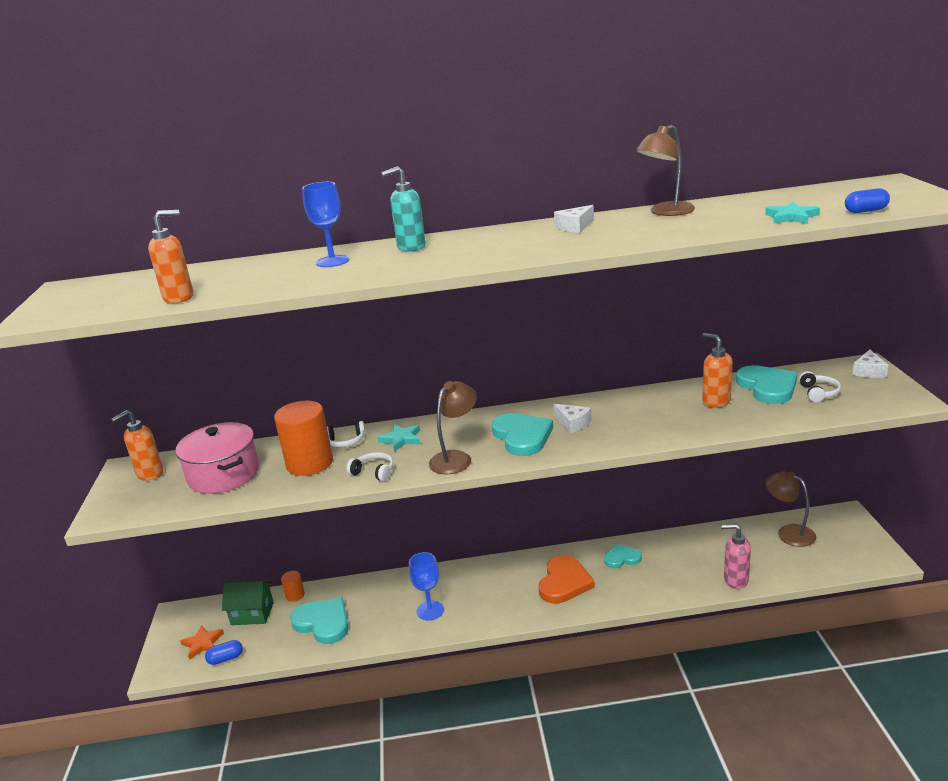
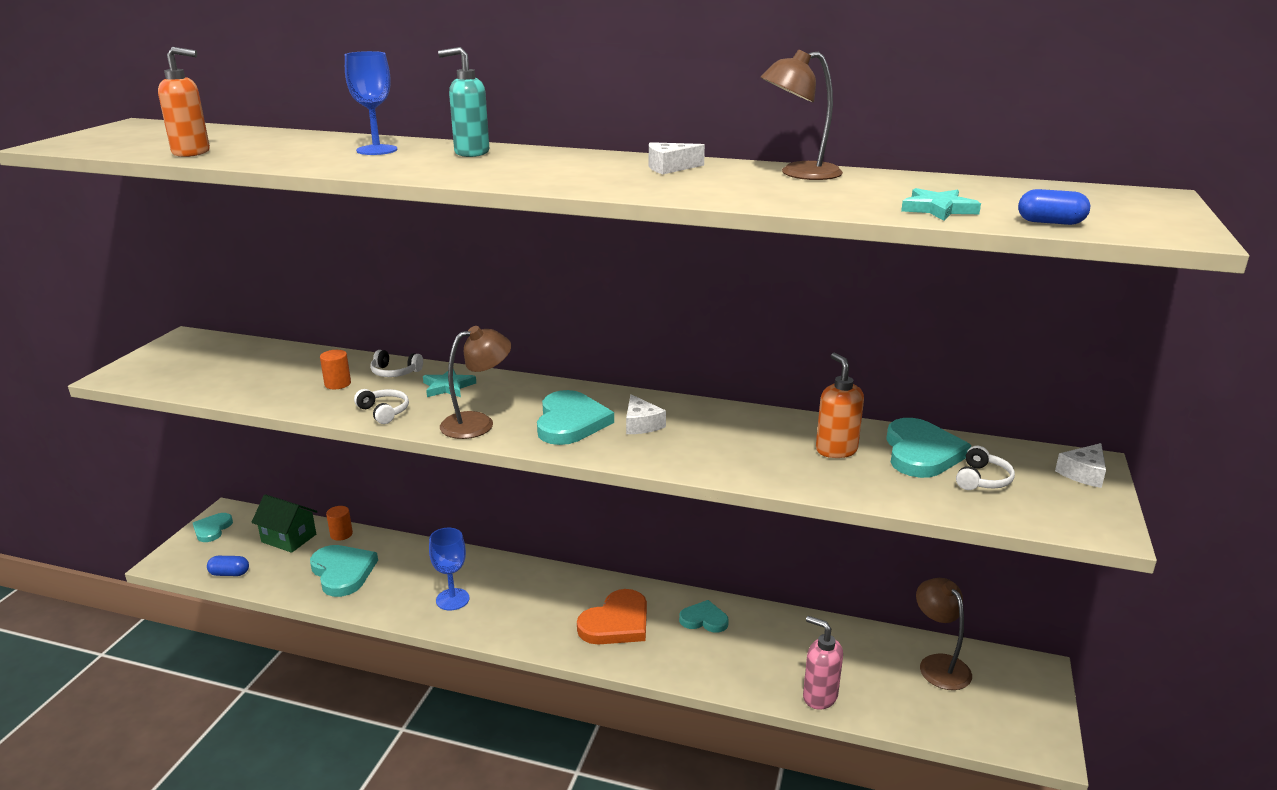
camera: 20 degrees right, 0 degrees up
(149, 474) = (195, 350): orange soap dispenser -> none
(176, 630) = (212, 529): none -> turquoise heart
(203, 643) = (223, 551): orange star -> none
(224, 474) = (253, 370): pink pot -> none
(309, 463) = (337, 384): orange cylinder -> orange cylinder, size x0.46

